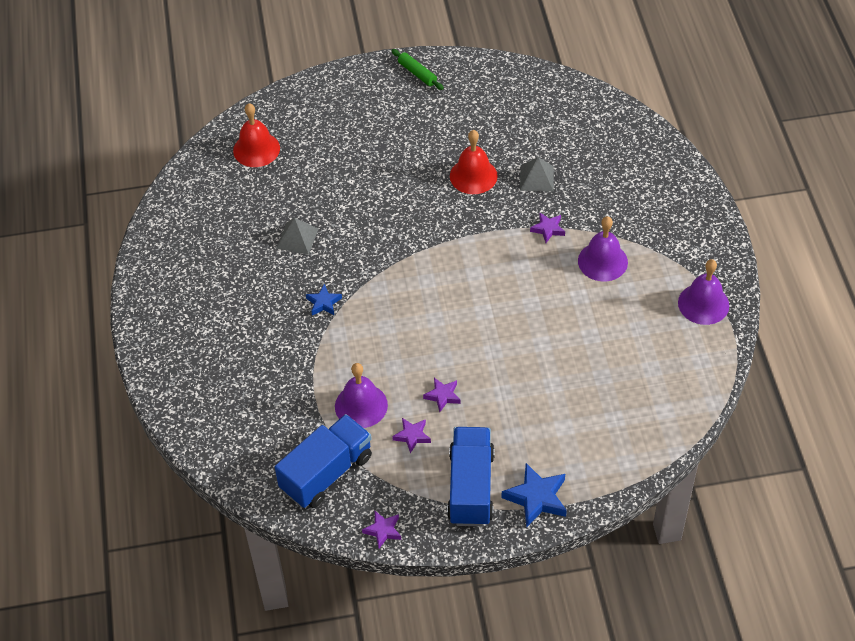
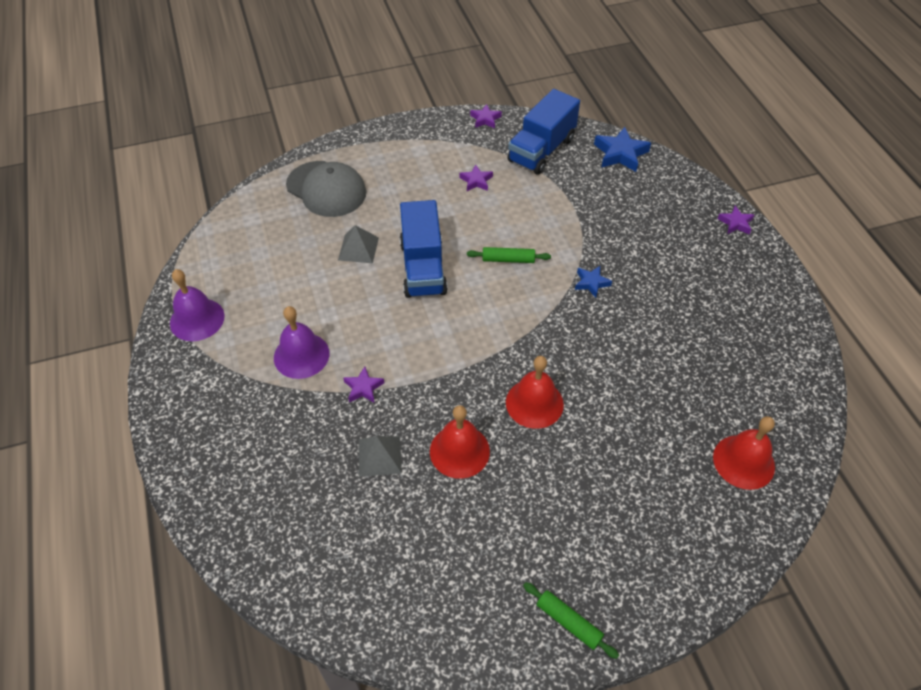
camera: 170 degrees right, 0 degrees up
(297, 238) = (645, 348): grey pyramid -> grey pyramid (358, 248)
(361, 405) = (527, 199): purple bell -> none
(398, 335) = (508, 259): none -> green rolling pin
(406, 204) = (534, 403): none -> red bell
(443, 396) = (455, 213): purple star -> purple star (735, 223)
(471, 487) = (420, 151): blue truck -> blue truck (423, 267)
(536, 498) = (365, 149): blue star -> blue star (620, 154)
(583, 442) = (326, 189): none -> grey cap

